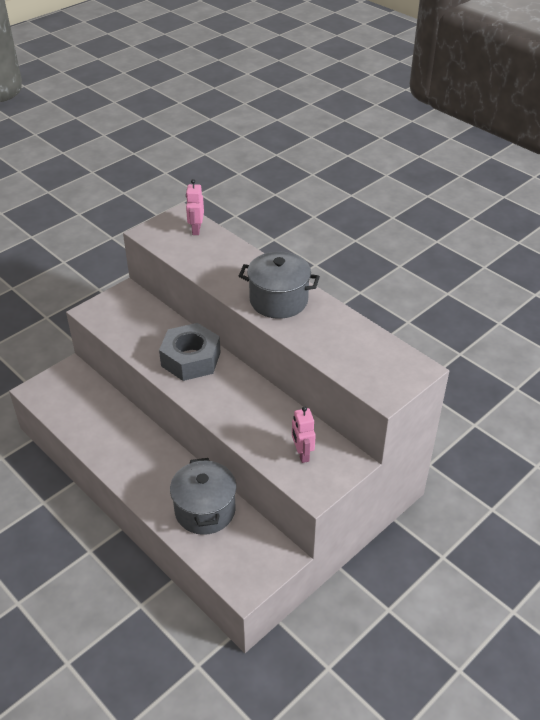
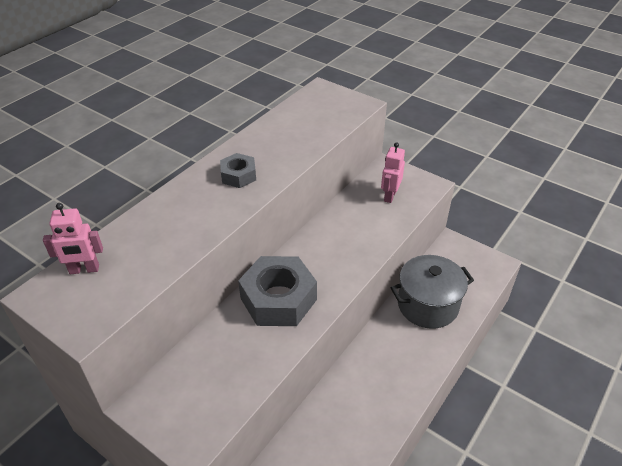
camera: 100 degrees left, 0 degrees up
(278, 300) = (238, 175): grey pot -> grey nut
(302, 454) = (389, 196): pink robot -> pink robot turned 135 degrees clockwise

